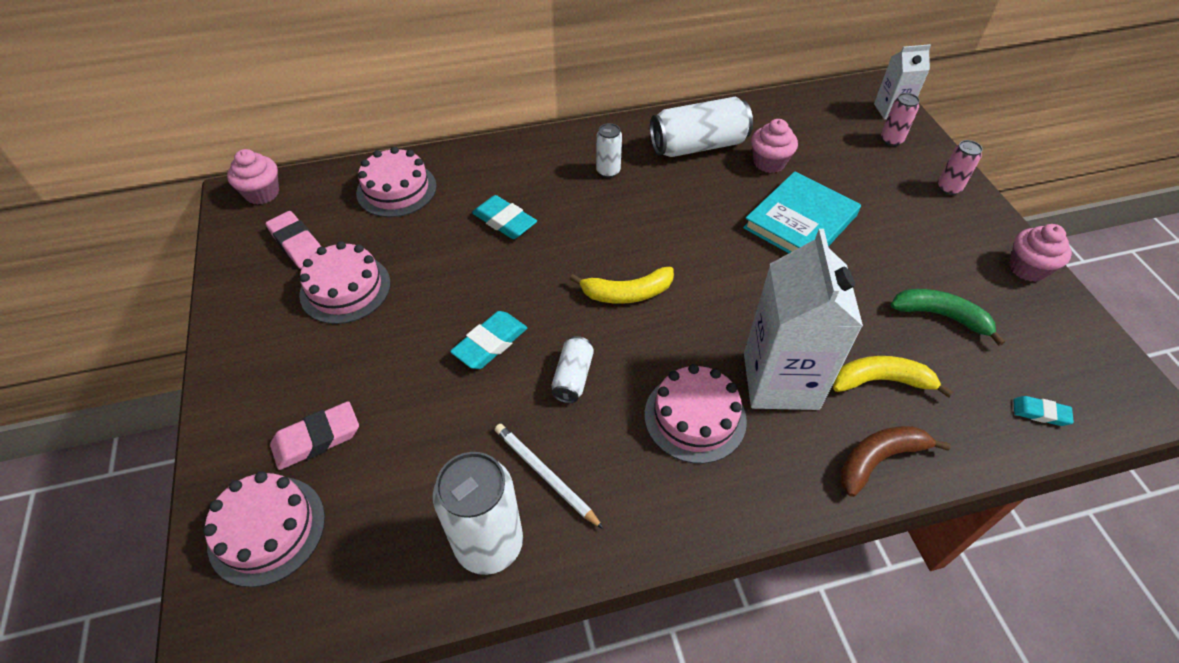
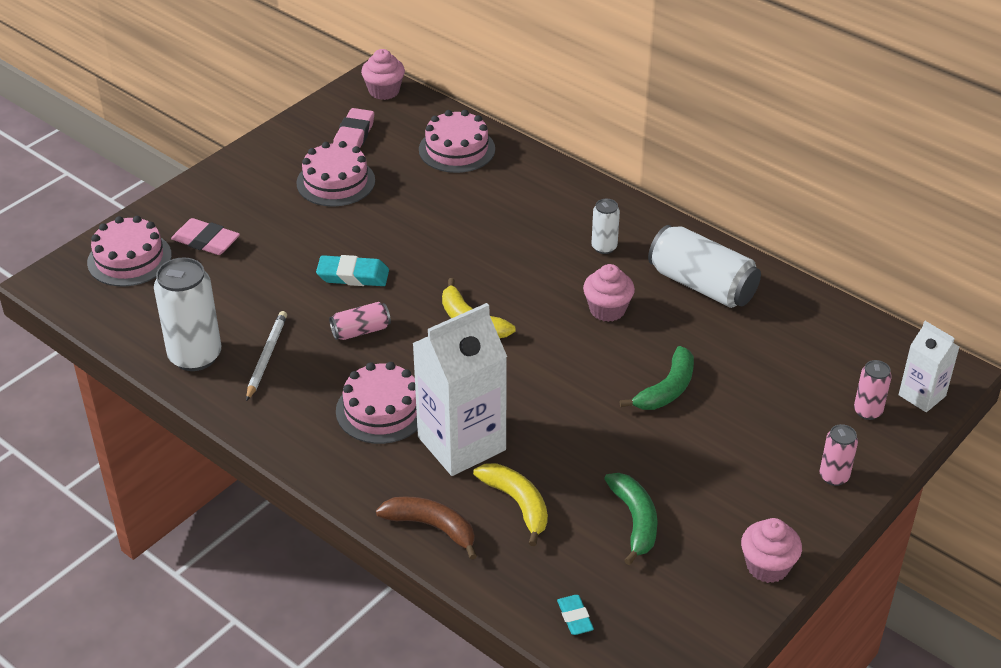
camera: 55 degrees right, 10 degrees down
(504, 221) = (481, 220): turquoise eraser -> none
(572, 377) = (360, 331): white can -> pink can
(769, 162) = (730, 339): pink cupcake -> pink cupcake (607, 310)
(800, 222) = (667, 389): turquoise book -> green banana

